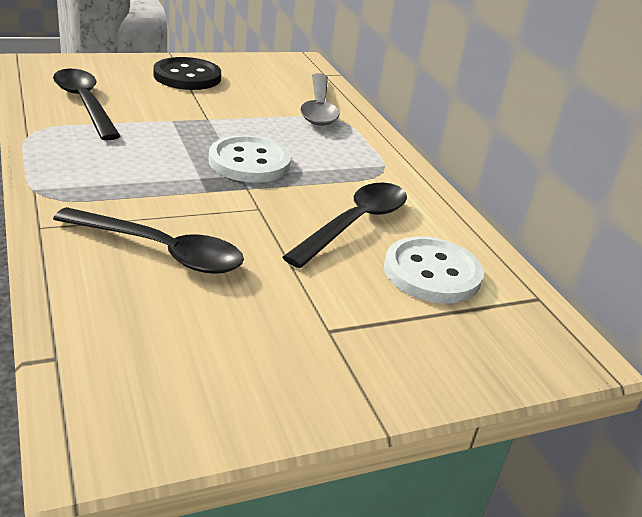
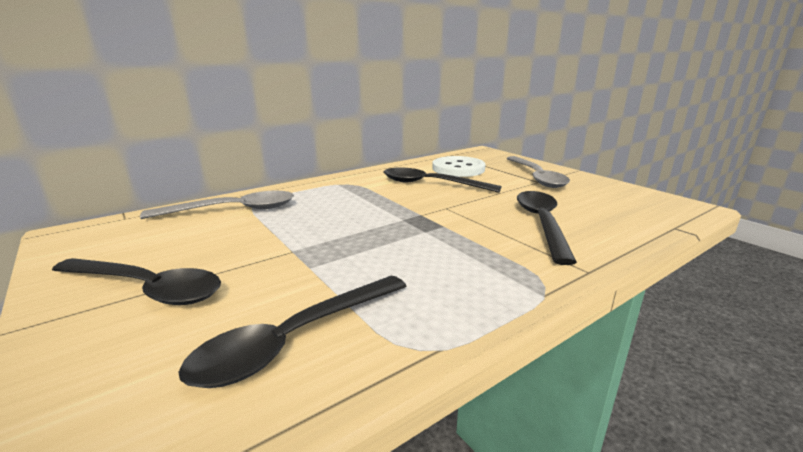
camera: 100 degrees left, 10 degrees down
(187, 76) = (146, 289): black button -> black spoon
(249, 162) = (377, 219): white button -> none
(352, 338) = (536, 177): none -> grey spoon

